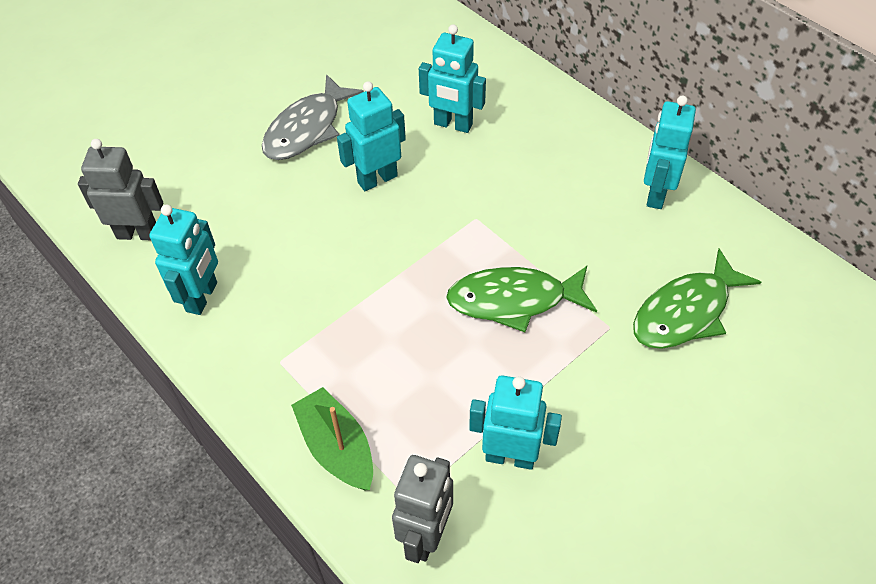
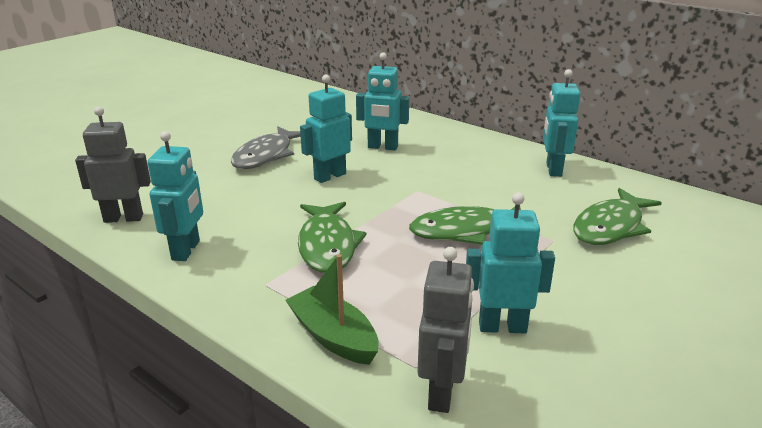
camera: 10 degrees left, 25 degrees down
(354, 307) = (327, 245): none -> green fish

